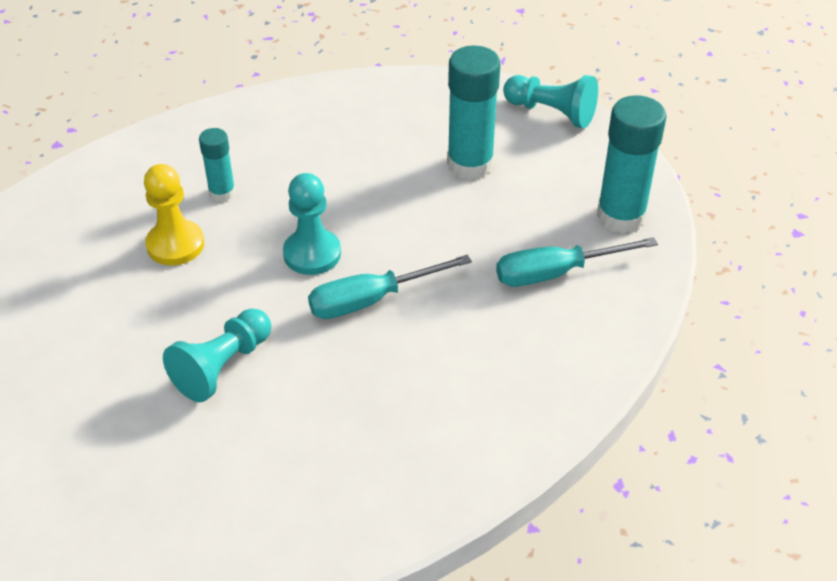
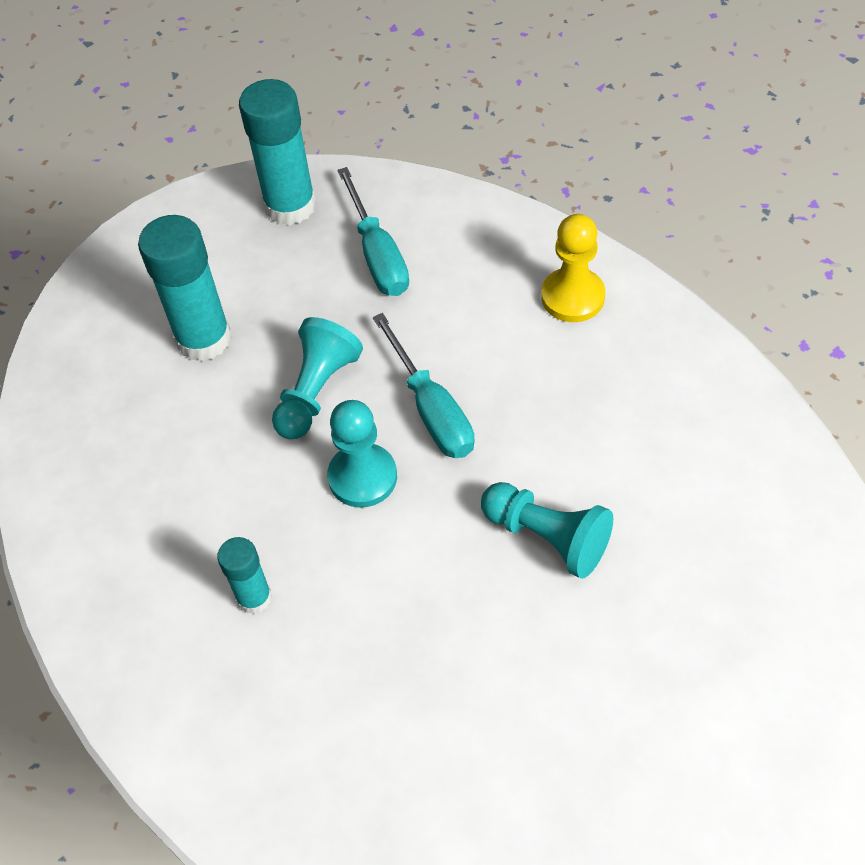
camera: 90 degrees left, 10 degrees up
(175, 245) = (355, 632): yellow pawn -> yellow pawn (572, 297)
(552, 113) = (113, 268): turquoise pawn -> turquoise pawn (316, 391)

